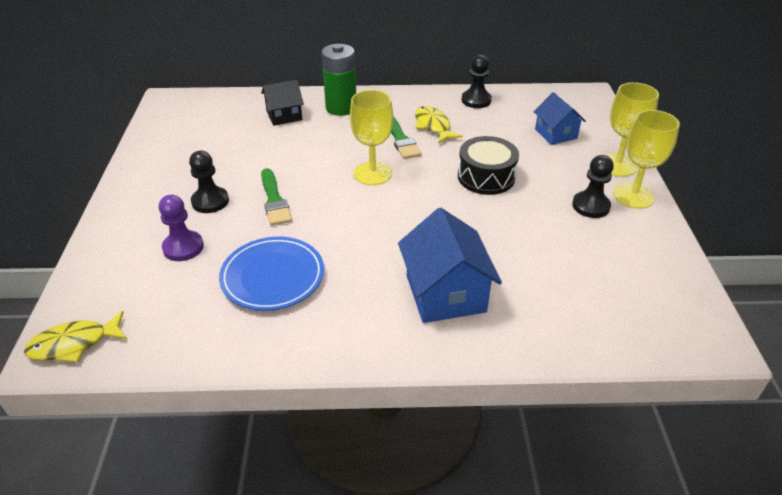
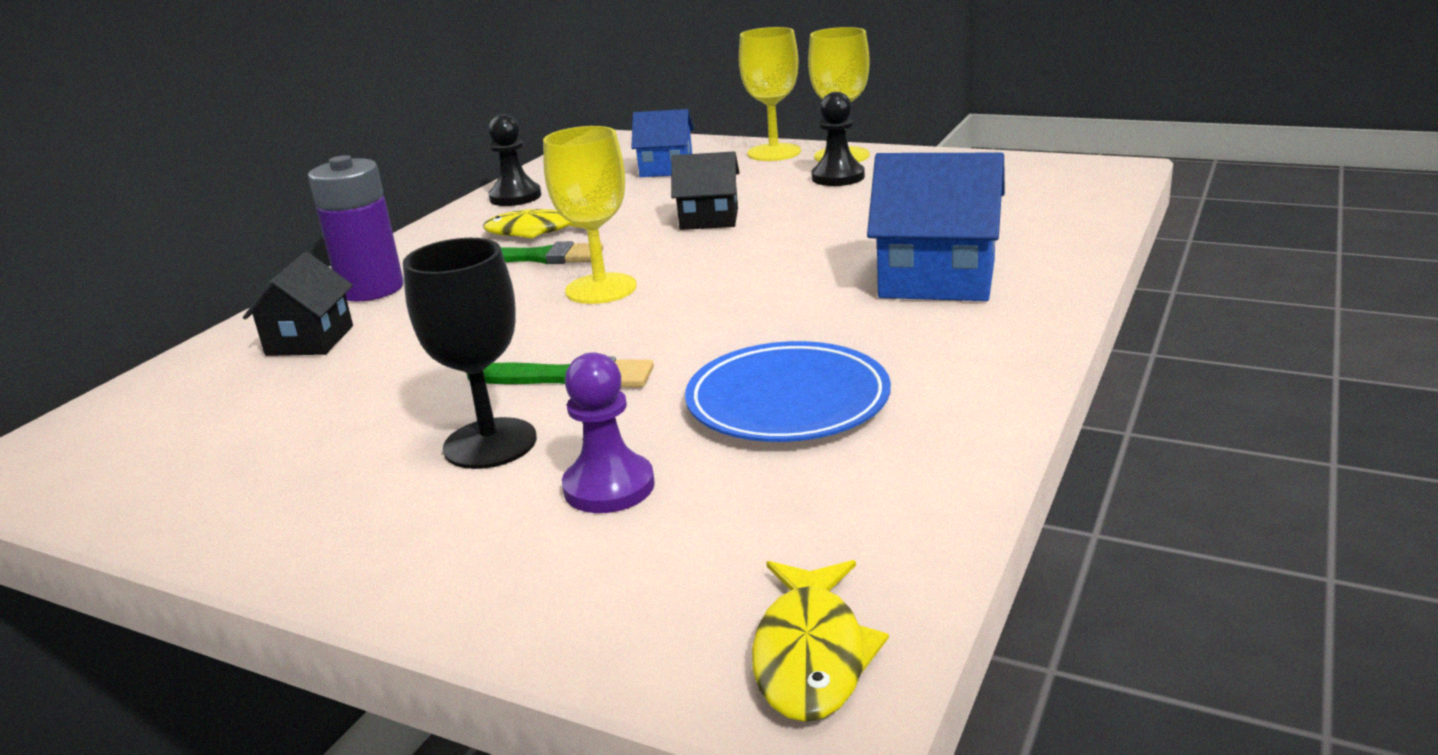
camera: 60 degrees left, 15 degrees down
(210, 201) = (490, 443): black pawn -> black goblet
(341, 108) = (371, 289): green battery -> purple battery
(486, 177) = (709, 219): black drum -> black house

